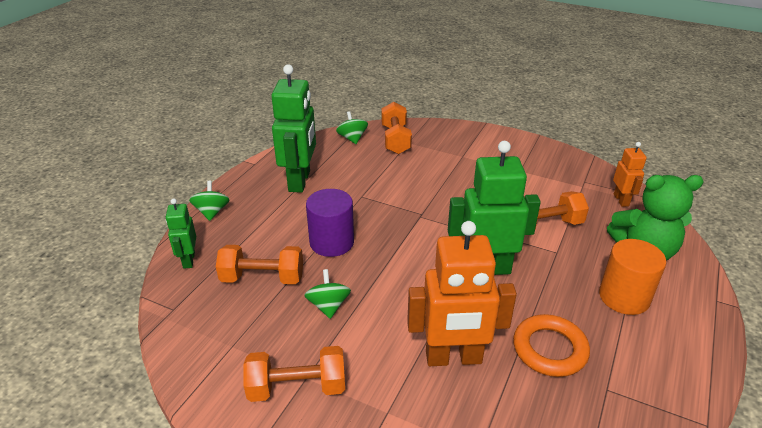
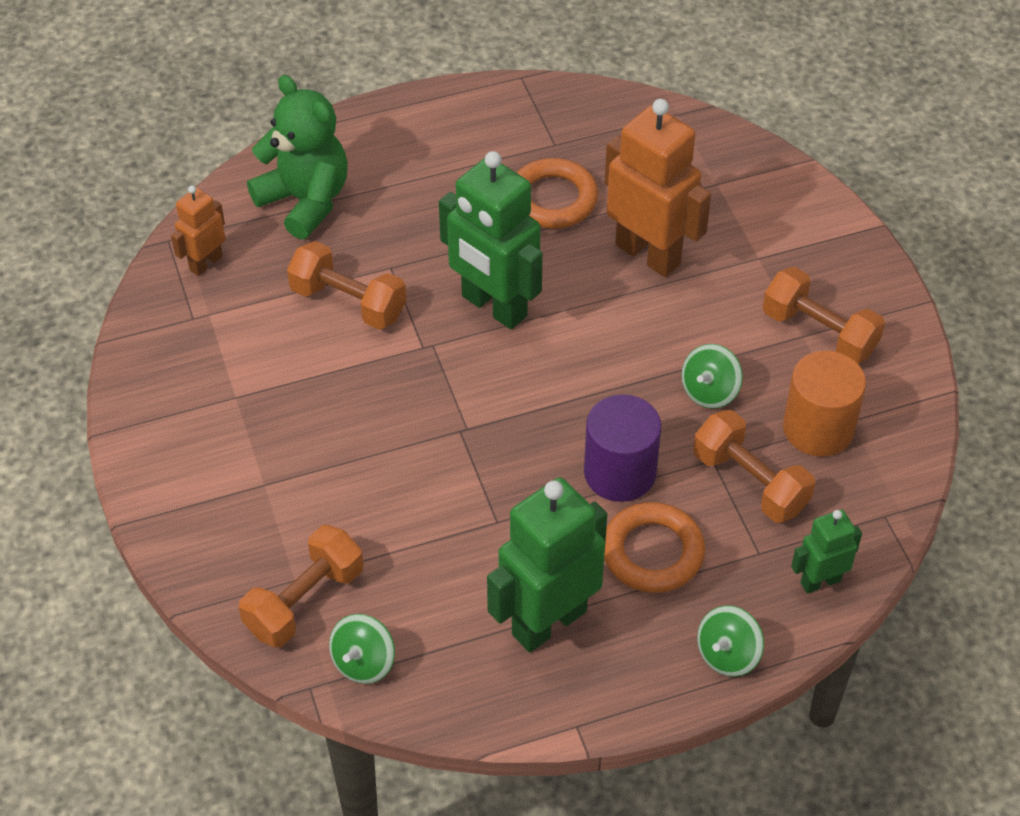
camera: 135 degrees left, 15 degrees up
(188, 260) = (820, 581): green robot -> green robot turned 150 degrees counterclockwise
(282, 224) = (652, 552): none -> orange ring
(624, 297) = (410, 183): orange cylinder -> orange cylinder (818, 428)

